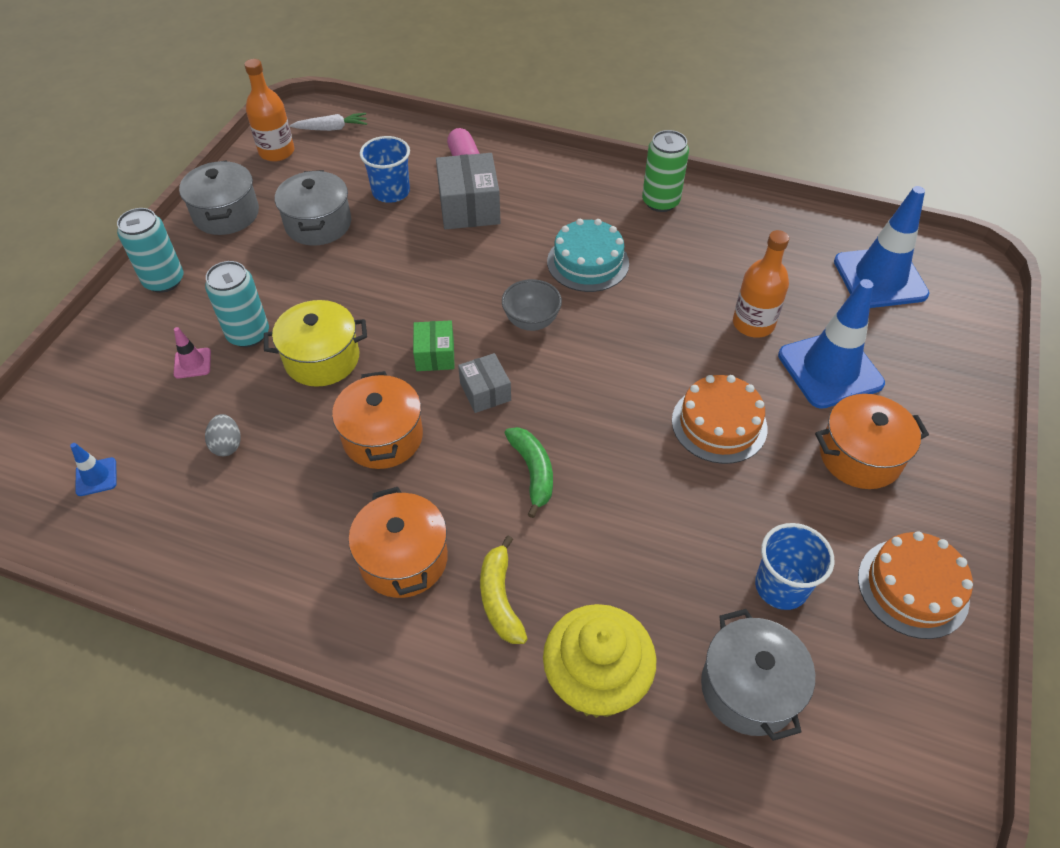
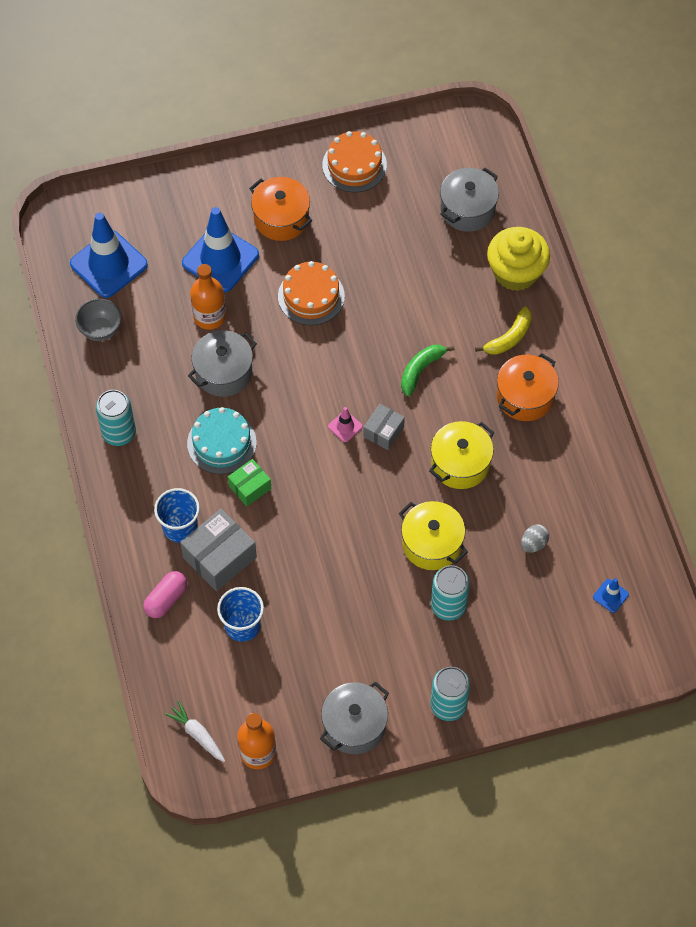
camera: 125 degrees left, 10 degrees up
(192, 363) = (497, 619): pink traffic cone -> pink traffic cone (345, 426)
(318, 224) = (315, 649): grey pot -> grey pot (223, 372)
(383, 437) = (460, 464): orange pot -> yellow pot
(435, 355) = (377, 480): green box -> green box (250, 487)
(531, 321) = (304, 443): grey bowl -> grey bowl (100, 330)
(660, 202) = (119, 433): green can -> turquoise can
(781, 586) = (399, 220): blue cup -> blue cup (180, 527)

